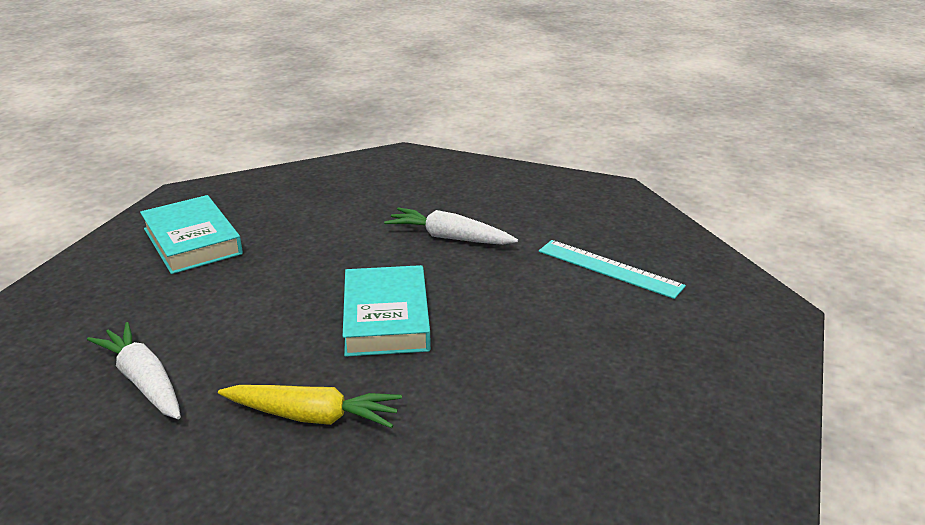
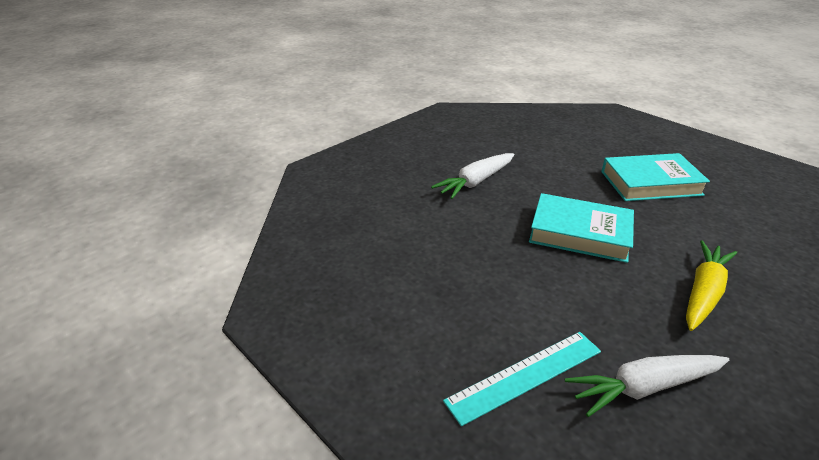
camera: 65 degrees left, 5 degrees up
(192, 241) = (388, 320): turquoise book -> turquoise book (650, 183)
(609, 268) = (549, 140): turquoise ruler -> turquoise ruler (525, 375)

